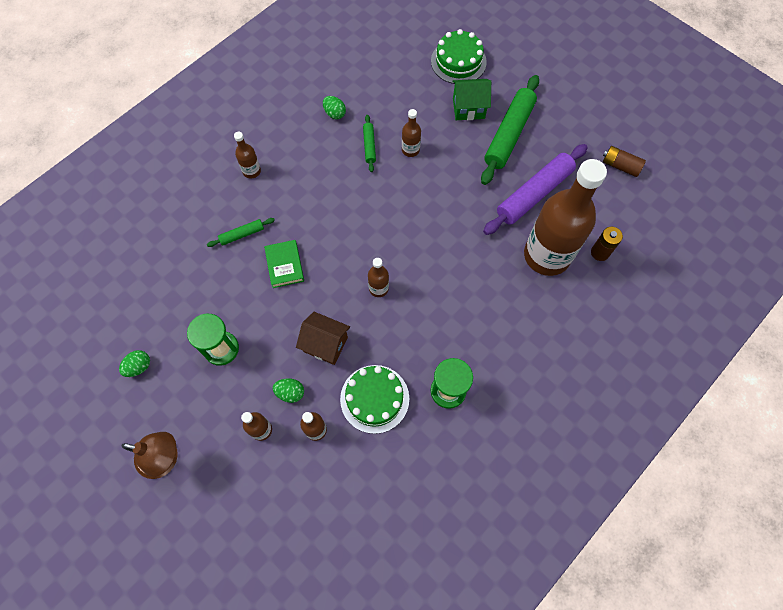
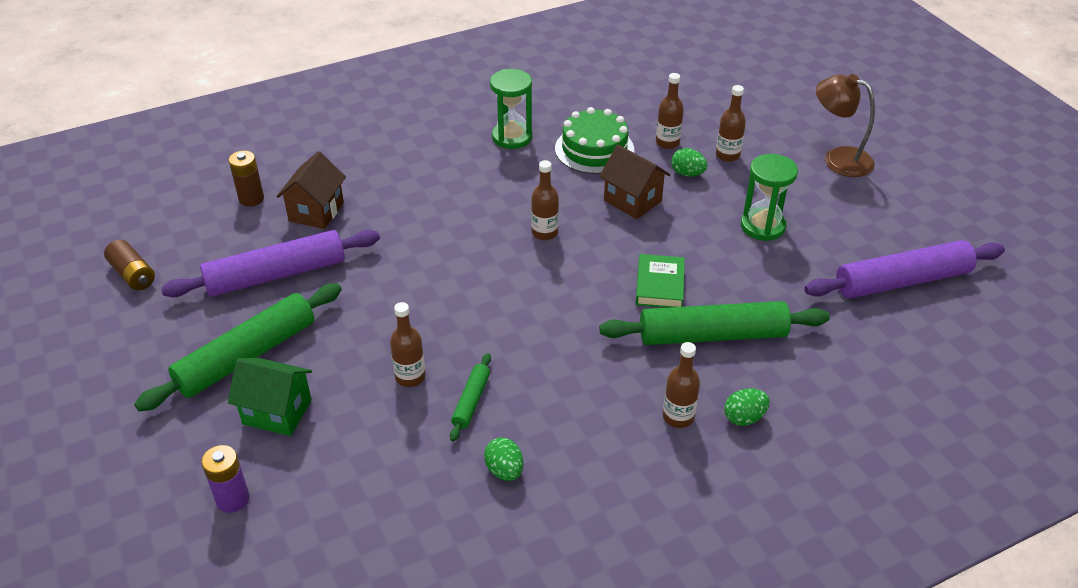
camera: 160 degrees left, 25 degrees down
(117, 324) = (902, 281): none -> purple rolling pin
(139, 367) = (870, 234): green egg -> green egg (744, 418)
(242, 234) = (712, 335): green rolling pin -> green rolling pin, size x2.11
(458, 61) = (233, 499): green cake -> purple battery
(546, 255) = (316, 212): brown bottle -> brown house

